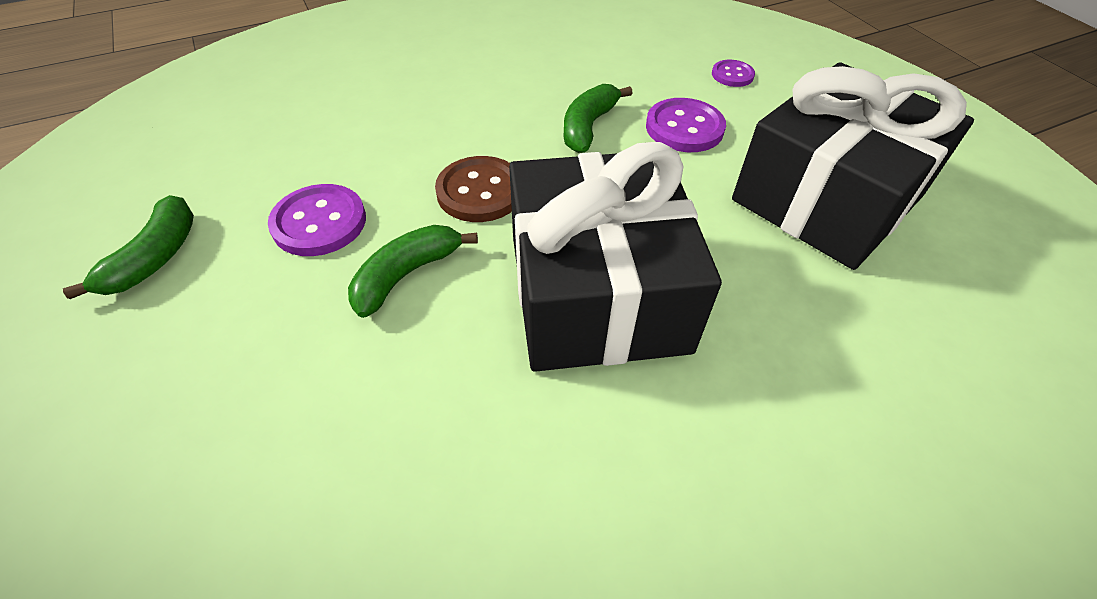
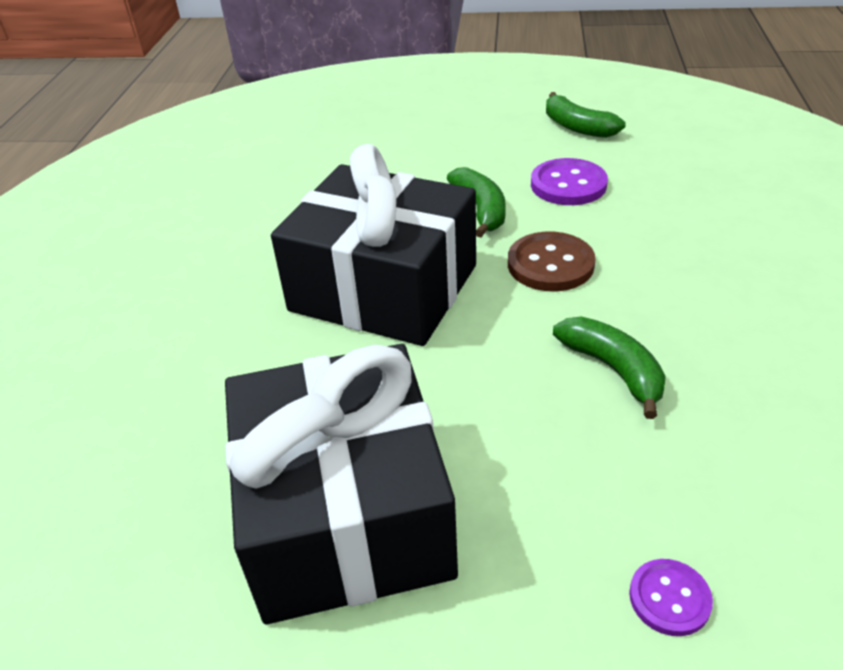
camera: 125 degrees right, 10 degrees down
(684, 128) = (561, 455): purple button -> none

